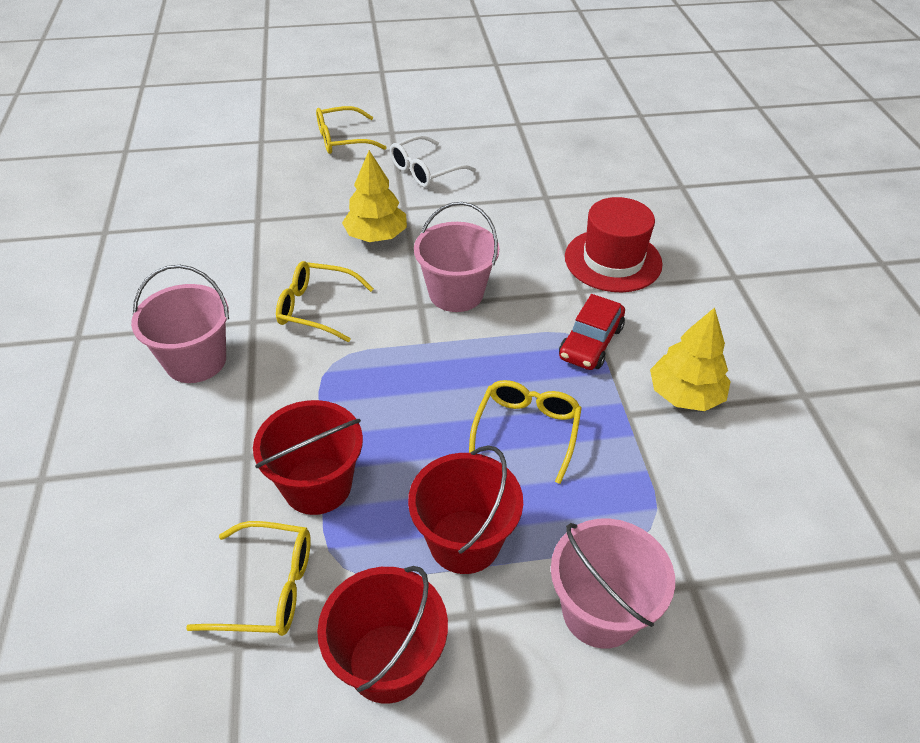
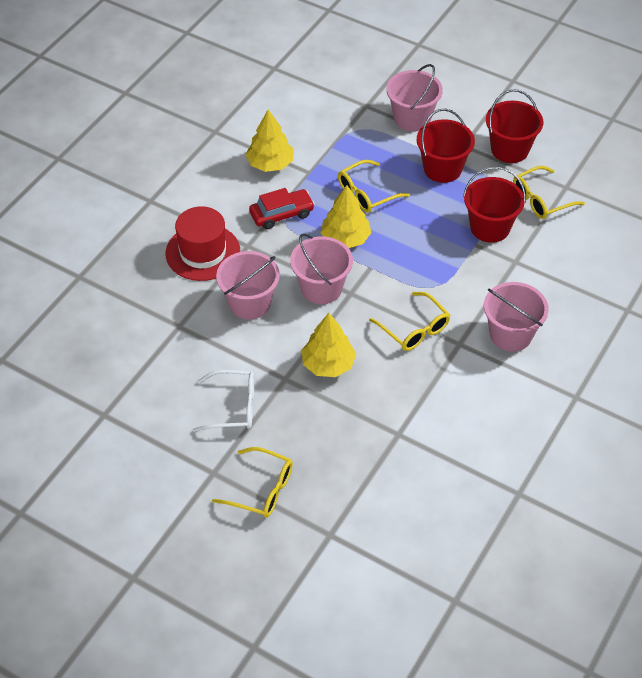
camera: 140 degrees left, 5 degrees up
(268, 588) = (541, 199): yellow glasses -> yellow glasses turned 75 degrees counterclockwise
(488, 358) = (345, 239): none -> yellow tree
(509, 244) = (249, 303): none -> pink bucket

